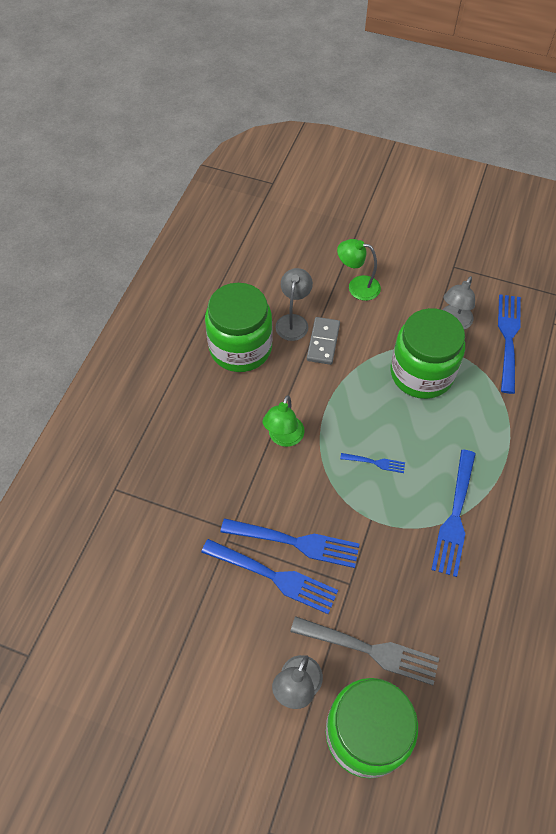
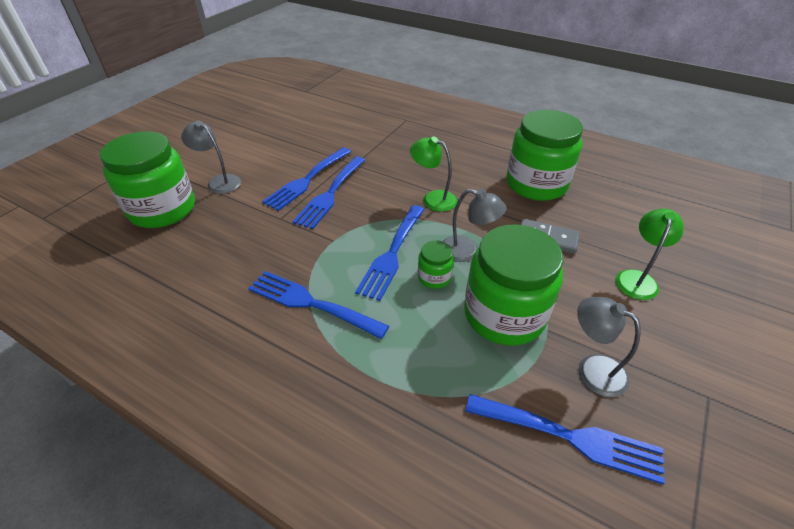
camera: 100 degrees right, 15 degrees down
(293, 321) = (573, 220): grey lamp -> grey lamp (467, 251)
(370, 650) = (219, 221): grey fork -> none
(375, 462) = (392, 253): blue fork -> blue fork, size x2.03
(395, 425) = (434, 277): none -> green jar

